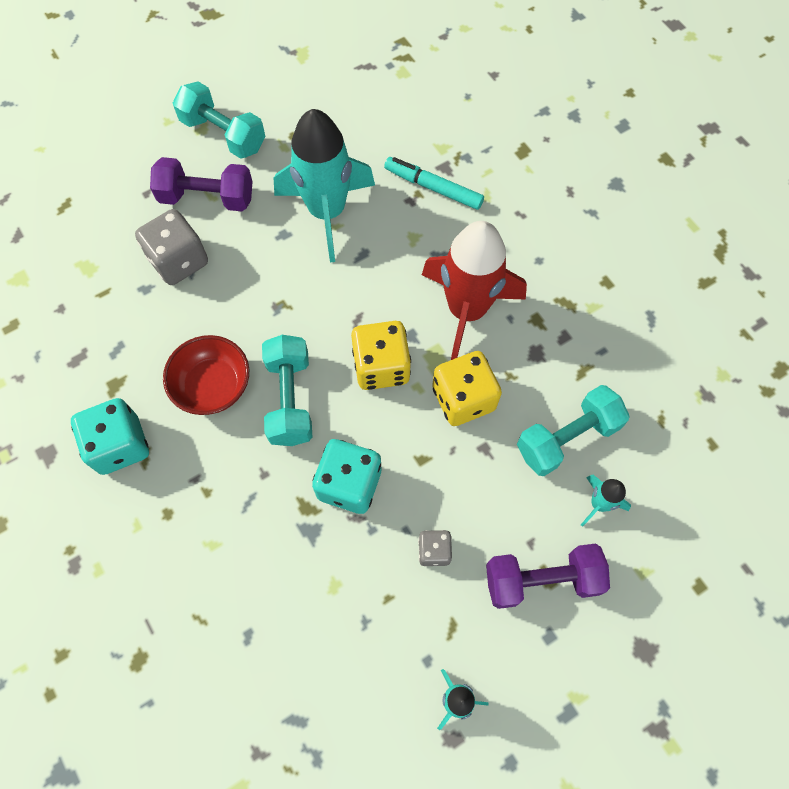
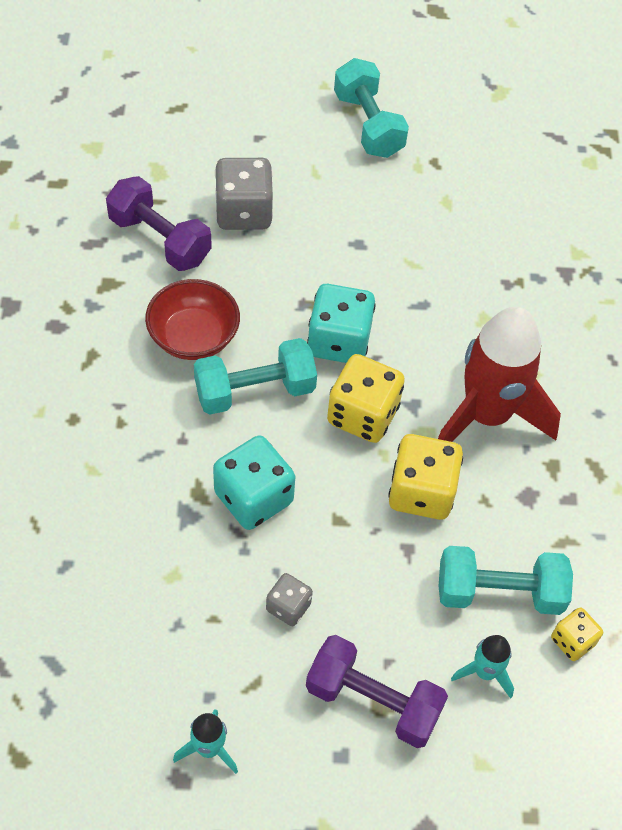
camera: 30 degrees right, 10 degrees down
(120, 445) = (76, 337): turquoise dice -> turquoise dice (339, 341)
(207, 198) = (311, 172): purple dumbbell -> purple dumbbell (160, 239)
(290, 399) = (255, 391): turquoise dumbbell -> turquoise dumbbell turned 45 degrees clockwise
(327, 212) = (415, 248): turquoise rocket -> none
(433, 188) = (539, 285): turquoise marker -> none
(638, 440) = (572, 641): none -> yellow dice

